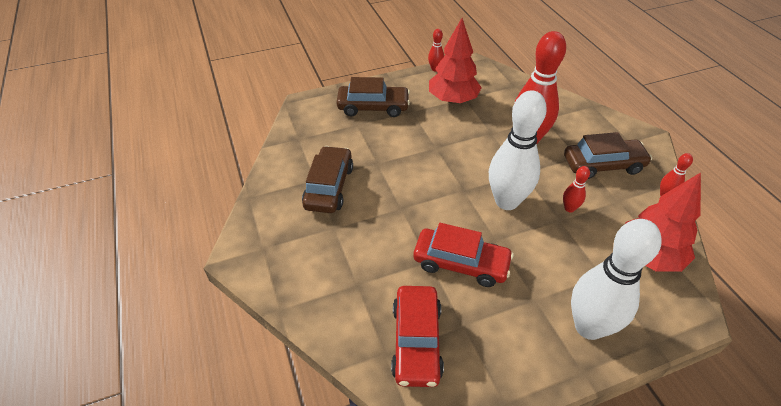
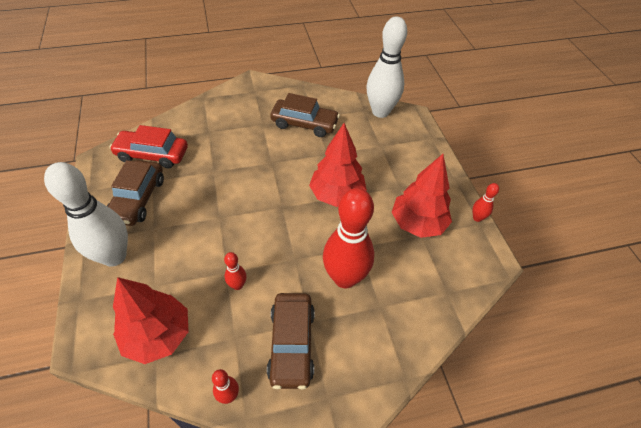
camera: 95 degrees right, 5 degrees up
(373, 107) = (405, 159): brown car -> brown car (138, 199)
(435, 151) = (337, 195): none -> red tree
(461, 263) = (204, 189): red car -> none
(506, 201) = (260, 235): white bowling pin -> white bowling pin (380, 112)

